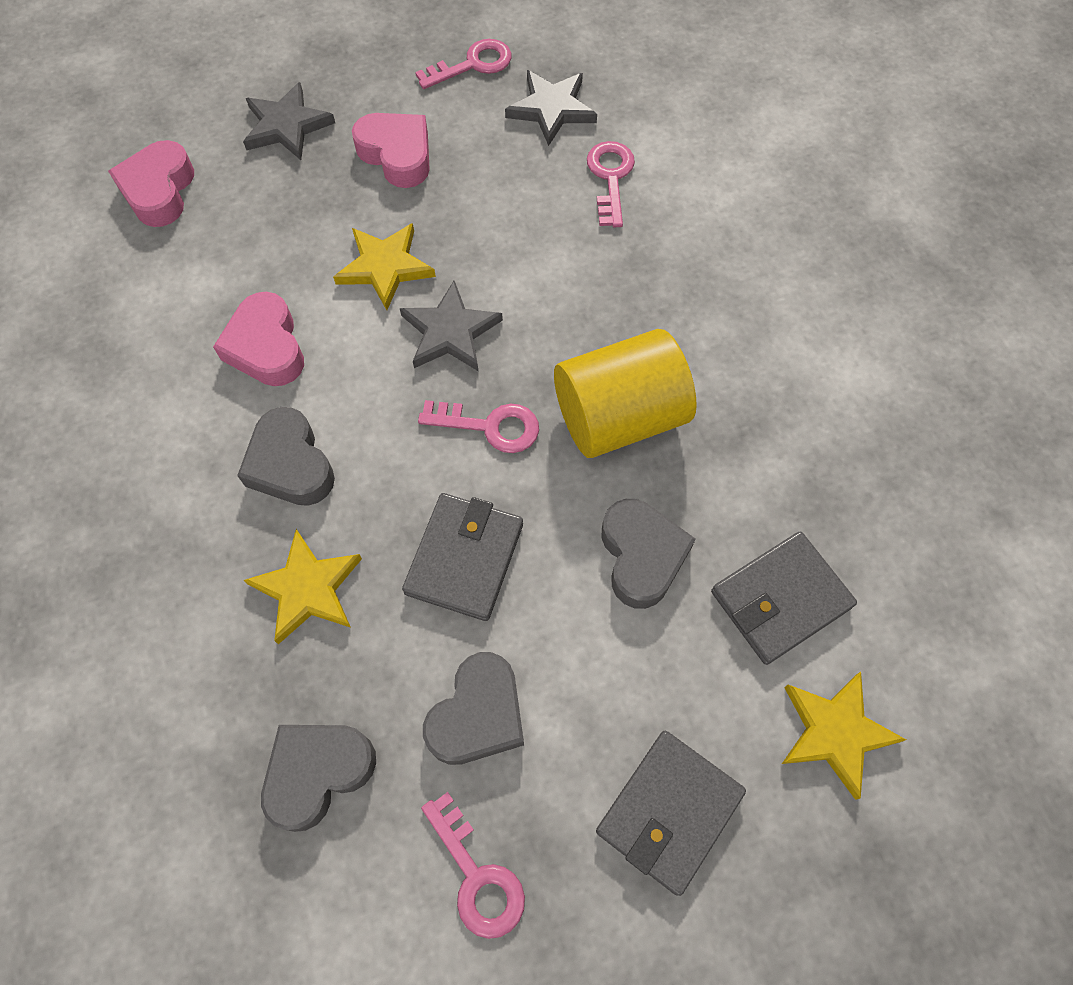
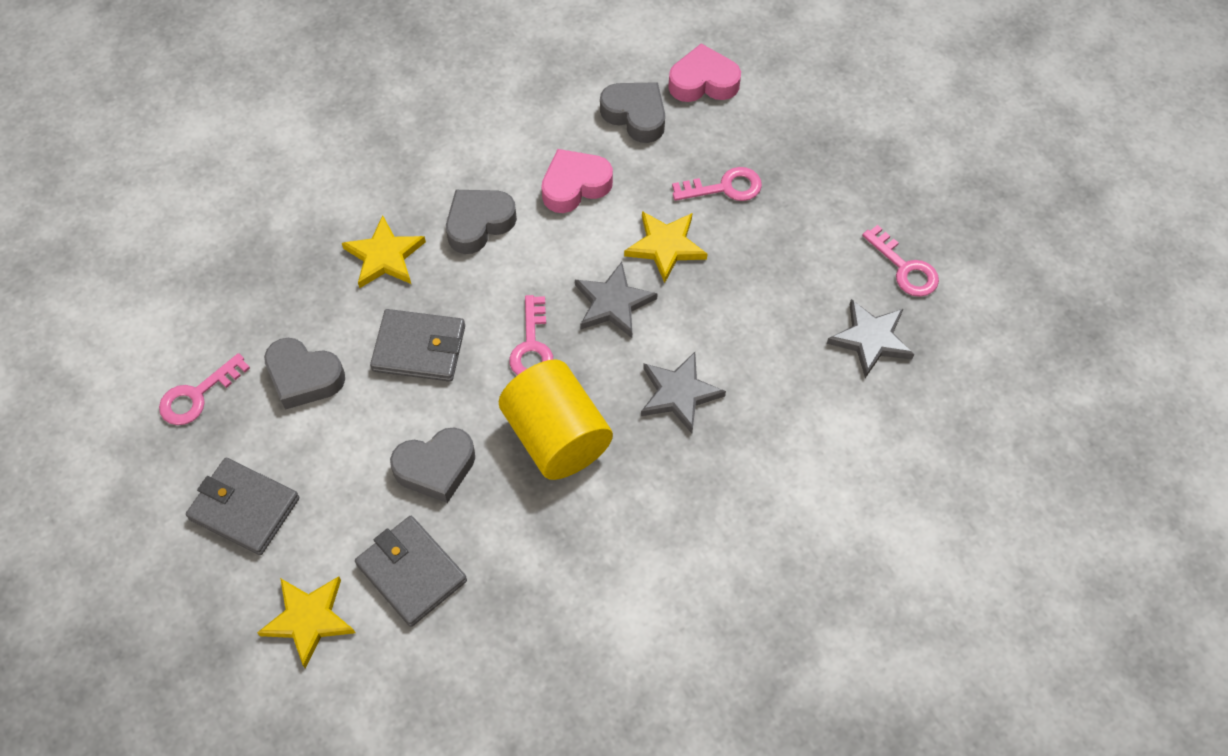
camera: 80 degrees right, 5 degrees down
(287, 126) = (792, 147): grey star -> grey star (679, 394)
(318, 772) = (259, 291): grey heart -> grey heart (635, 115)
(397, 155) = (783, 231): pink heart -> none
(610, 178) = (803, 398): pink key -> pink key (725, 187)

